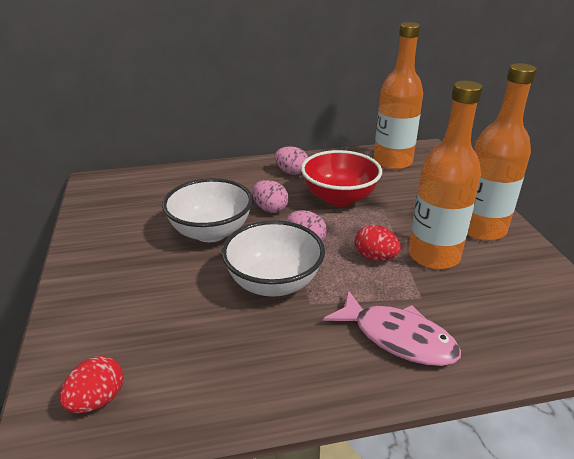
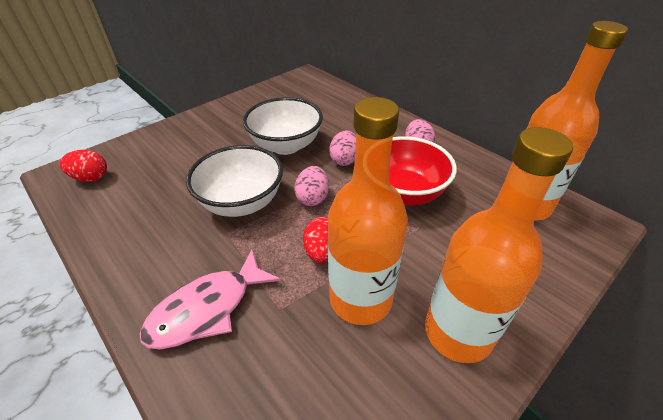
camera: 60 degrees right, 10 degrees up
(398, 338) = (207, 309): pink fish -> pink fish turned 45 degrees clockwise

